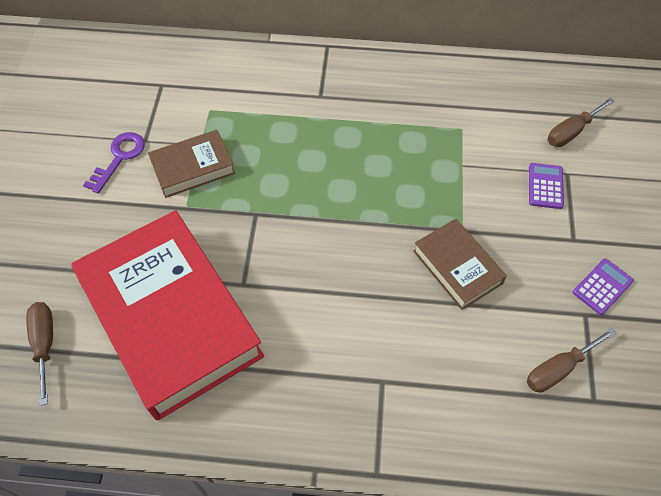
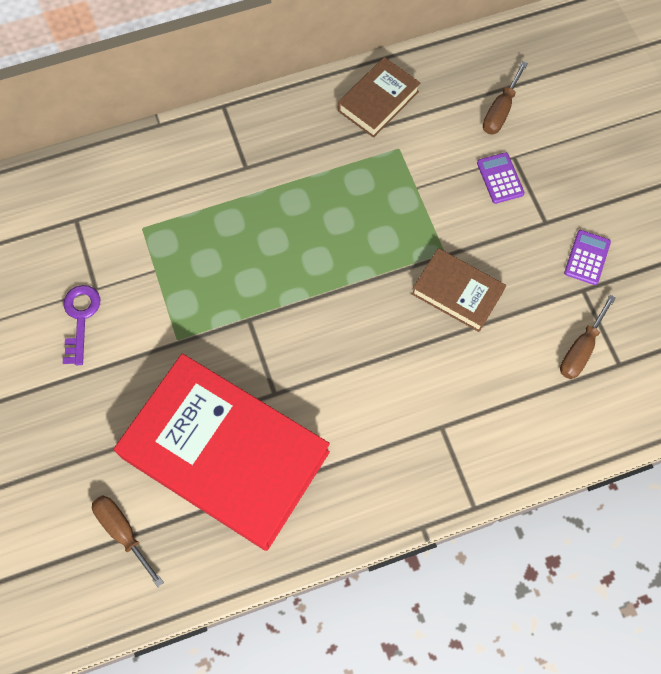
camera: 25 degrees left, 10 degrees up
(193, 167) = (161, 297): brown book -> brown book (378, 101)

